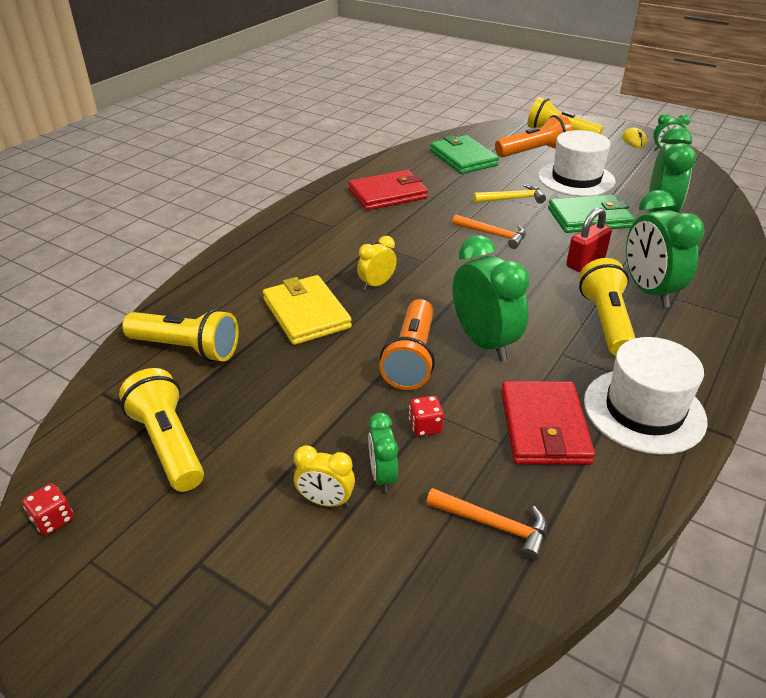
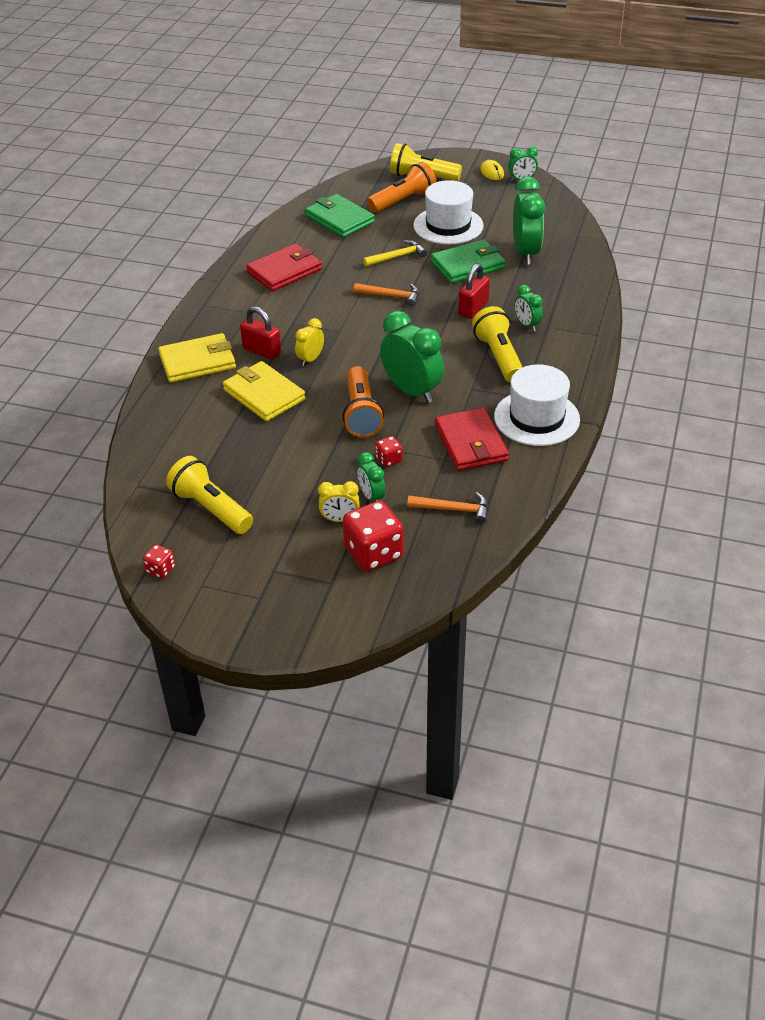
camera: 15 degrees left, 5 degrees up
(186, 348) = (183, 441): yellow flashlight -> none
(253, 265) = (197, 361): none -> yellow wallet
(327, 266) = (262, 351): none -> red padlock
(352, 570) = (374, 553): none -> red dice
(649, 291) = (527, 325): green clock -> green clock, size x0.52

